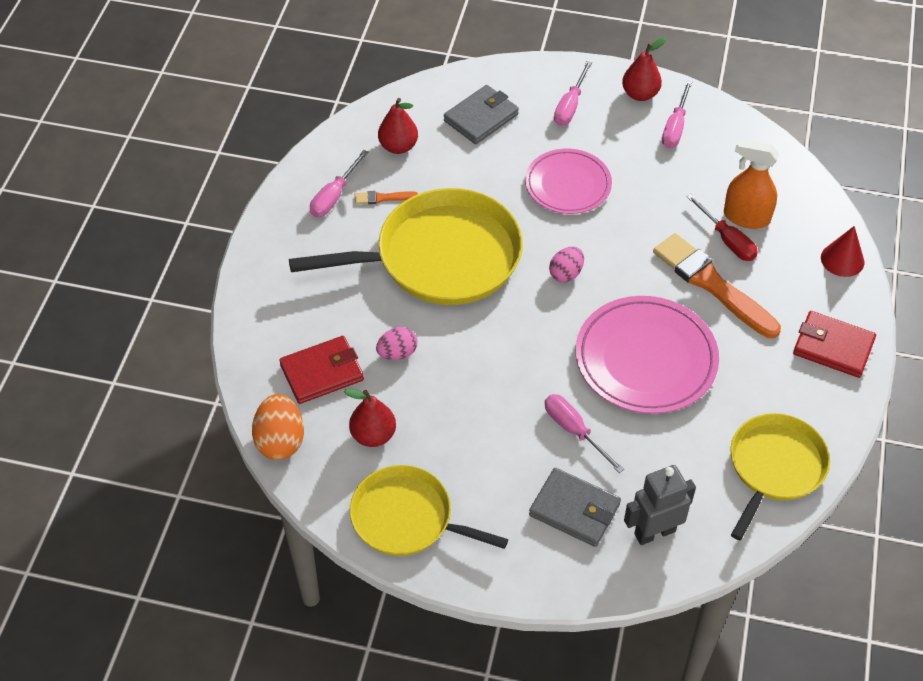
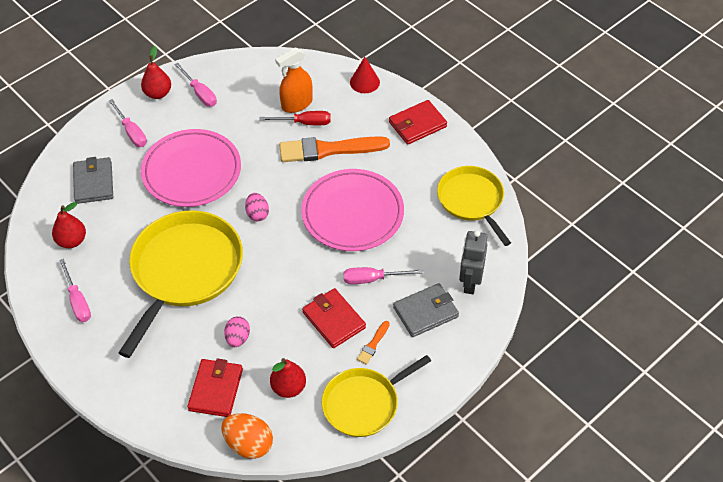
camera: 55 degrees left, 0 degrees up
(382, 198) = (106, 274): orange brush -> orange brush (373, 344)
(490, 426) = (333, 320): none -> red wallet
(568, 185) = (192, 171): pink plate -> pink plate, size x1.50

